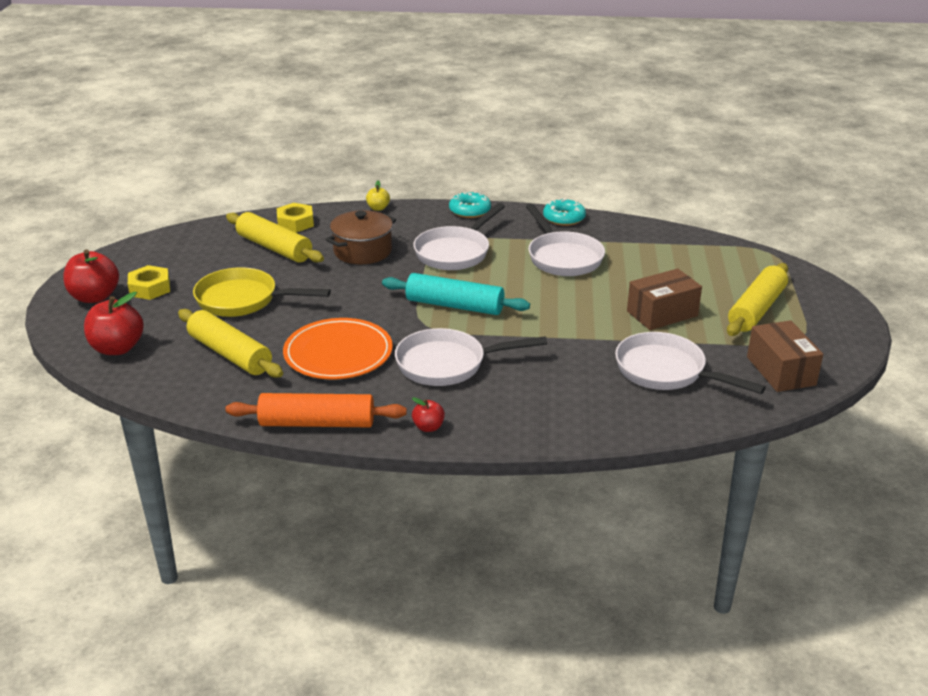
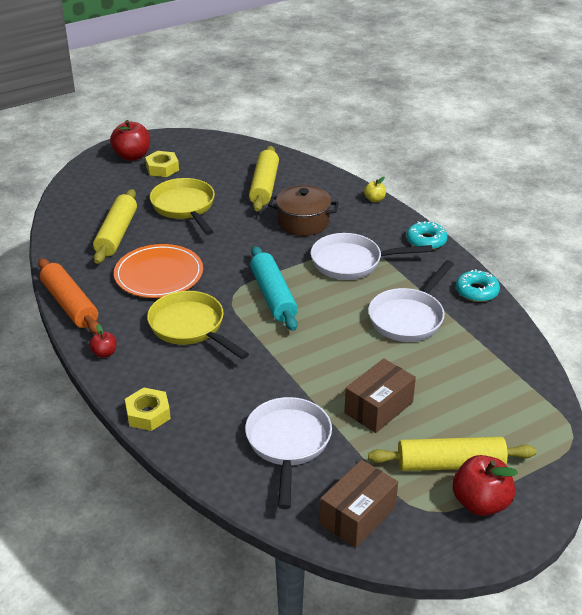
camera: 55 degrees right, 5 degrees up
(117, 348) = (85, 192): red apple -> red apple (480, 503)
(295, 223) = (308, 177): yellow nut -> yellow nut (148, 414)
(448, 364) = (190, 327): white pan -> yellow pan
(662, 313) = (378, 408): brown box -> brown box turned 75 degrees counterclockwise

